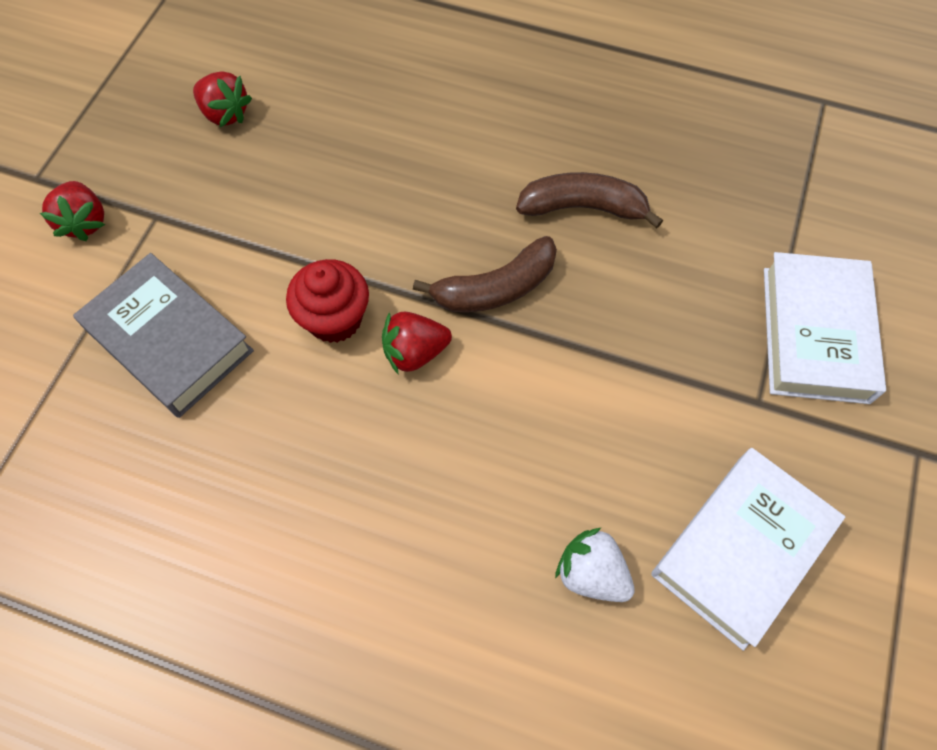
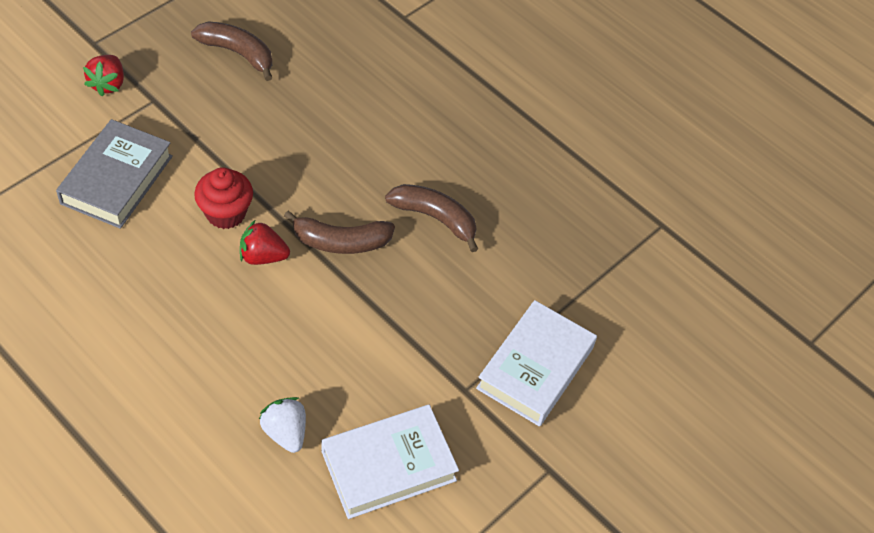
camera: 20 degrees right, 10 degrees down
(169, 341) = (116, 179): grey book -> grey book turned 45 degrees clockwise
(225, 114) = (237, 53): red strawberry -> brown banana

